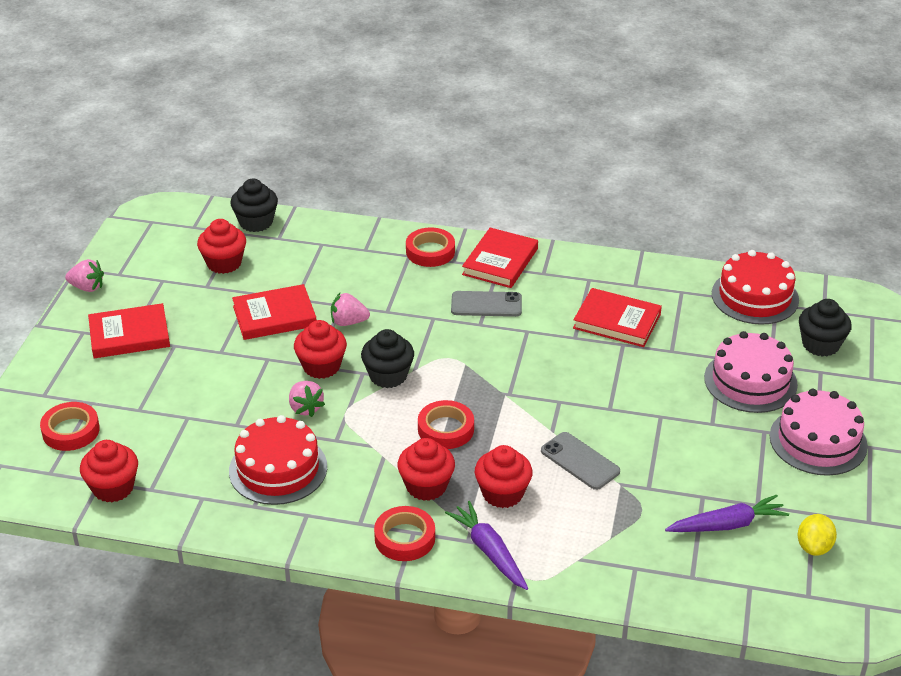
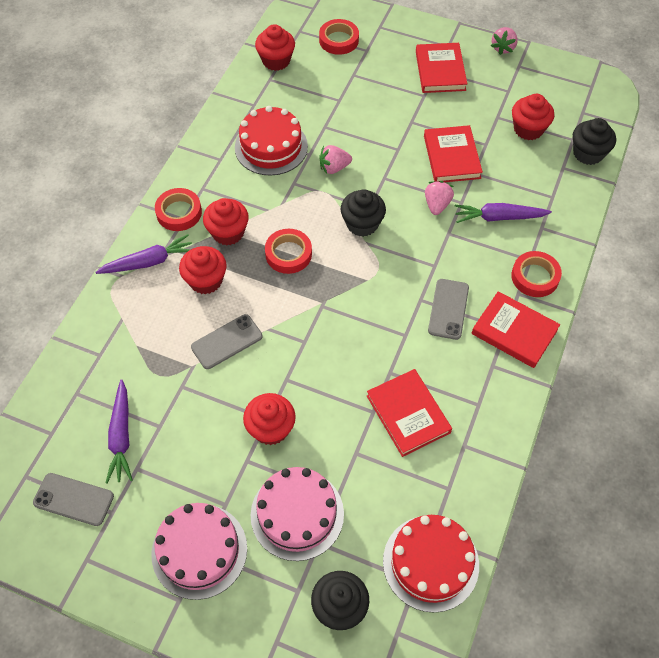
camera: 100 degrees right, 20 degrees up
(321, 366) = (382, 182): red cupcake -> red cupcake (271, 428)
(357, 278) = (499, 217): none -> purple carrot
(617, 321) = (408, 414): red book -> red book turned 60 degrees counterclockwise
(814, 547) = (73, 499): yellow lemon -> grey phone

